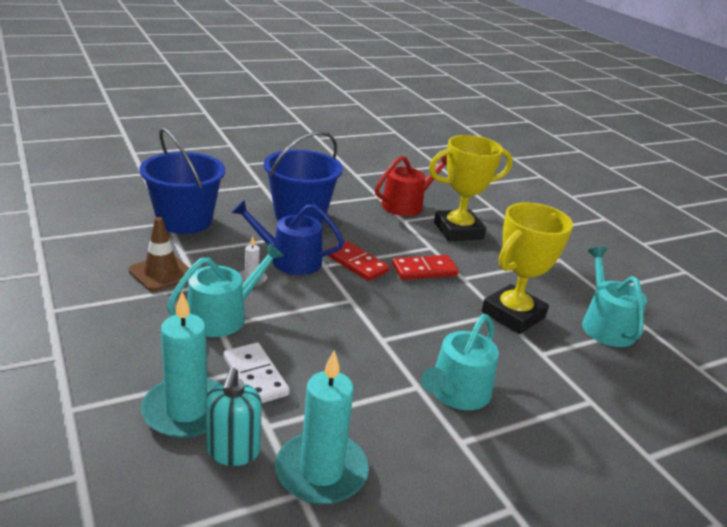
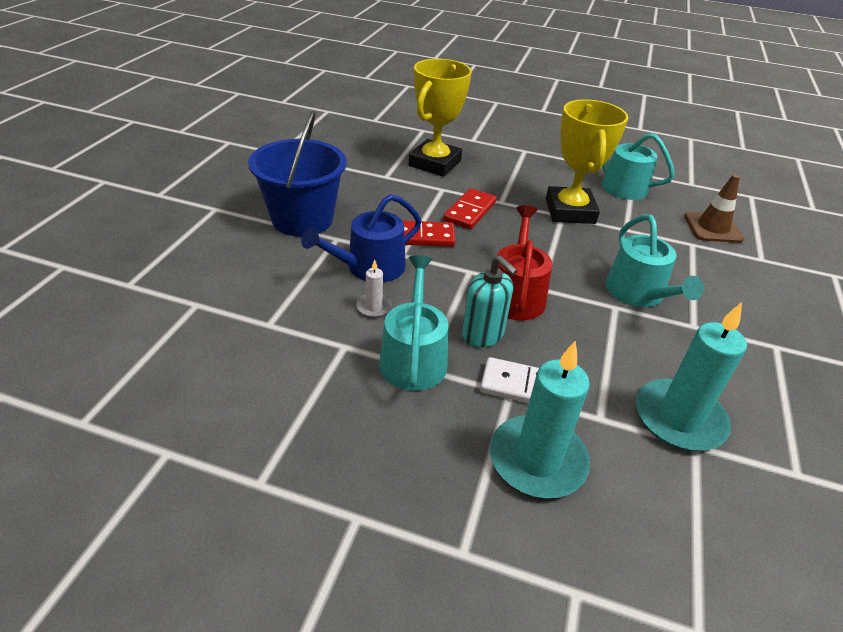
camera: 45 degrees left, 10 degrees up
(161, 273) = (289, 359): brown traffic cone -> brown traffic cone (712, 228)
(184, 220) = (209, 291): blue bucket -> none
(233, 451) = (618, 459): turquoise soap dispenser -> turquoise soap dispenser (483, 334)
(406, 204) = (364, 160): red watering can -> red watering can (516, 294)

